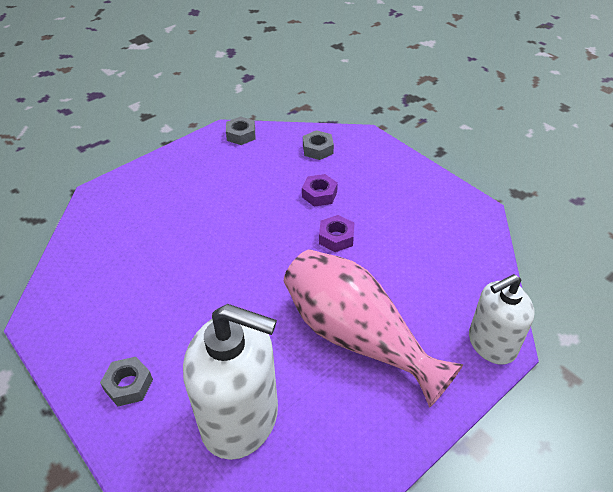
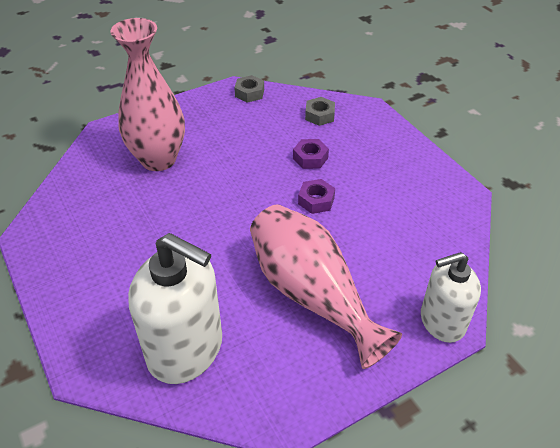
camera: 10 degrees right, 0 degrees up
(128, 385) = (93, 304): grey nut -> none
(162, 217) = (158, 159): none -> pink vase

